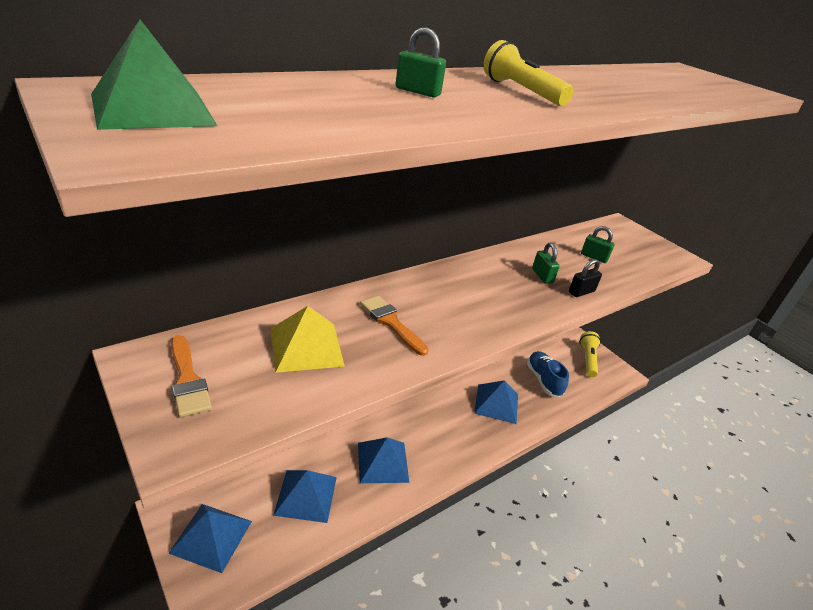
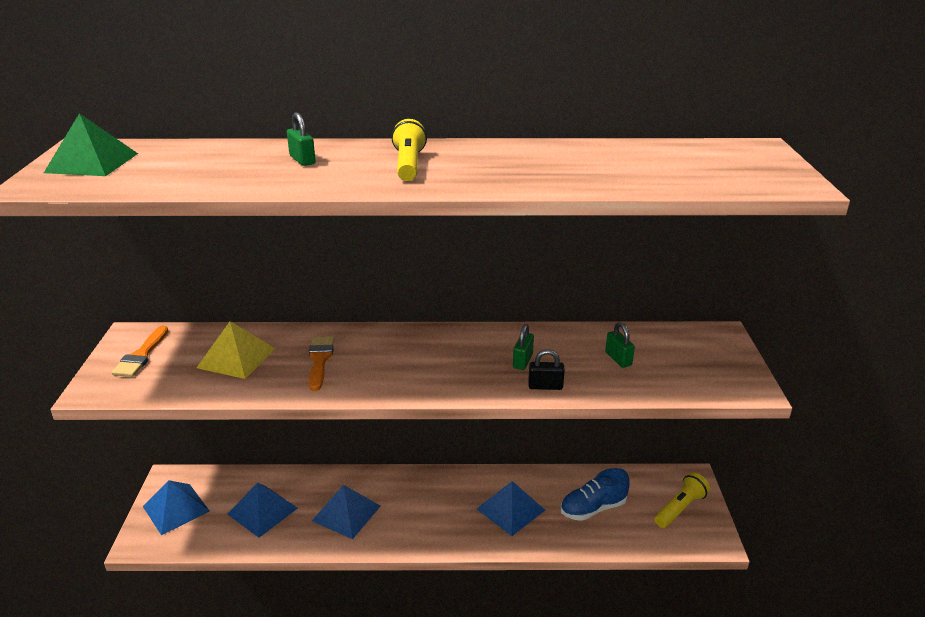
camera: 40 degrees right, 5 degrees down
(543, 380) = (593, 508): blue shoe -> blue shoe turned 135 degrees counterclockwise

